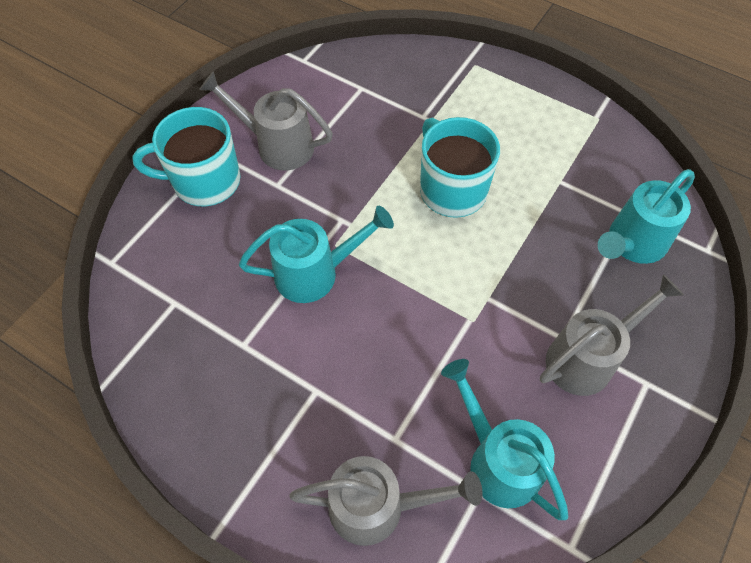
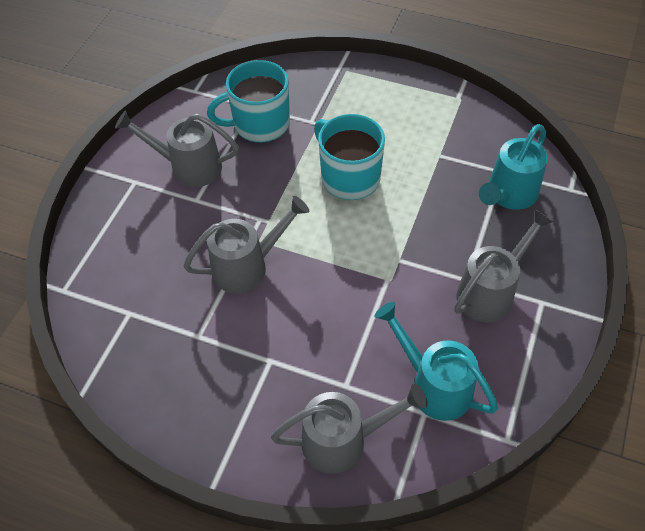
camera: 10 degrees left, 5 degrees down
(204, 181) = (130, 208): turquoise mug -> turquoise mug (259, 124)
(316, 273) = (247, 266): turquoise watering can -> grey watering can

